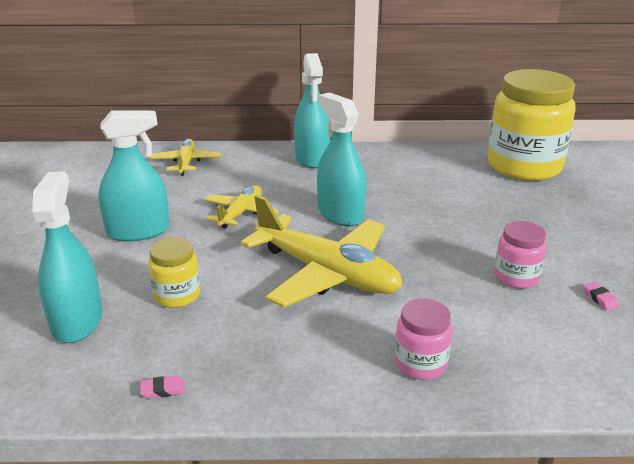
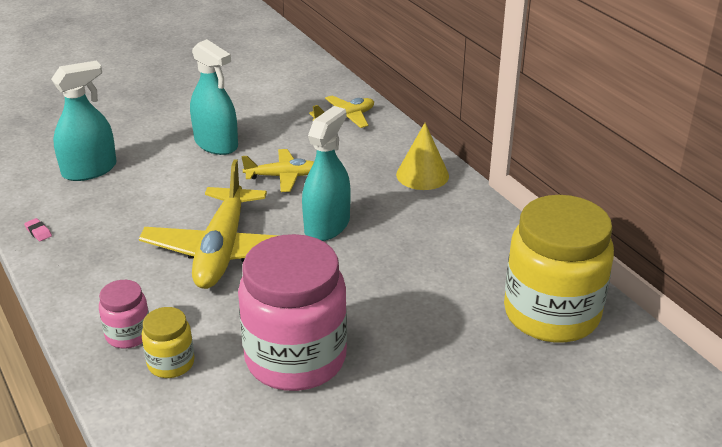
camera: 60 degrees right, 5 degrees up
(177, 295) = (144, 195): yellow jar -> yellow jar (171, 363)
(312, 158) = (422, 175): turquoise spray bottle -> yellow cone
(516, 277) = (295, 358): pink jar -> pink jar, size x2.16
(600, 298) = (296, 422): pink eraser -> none

